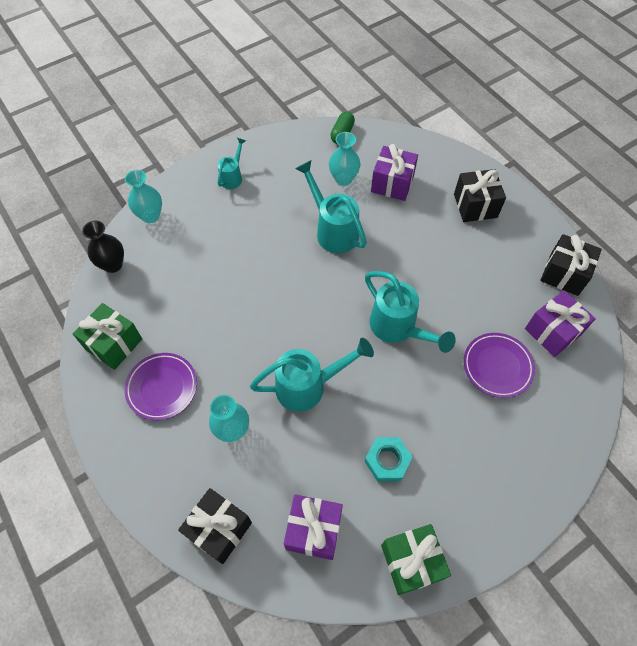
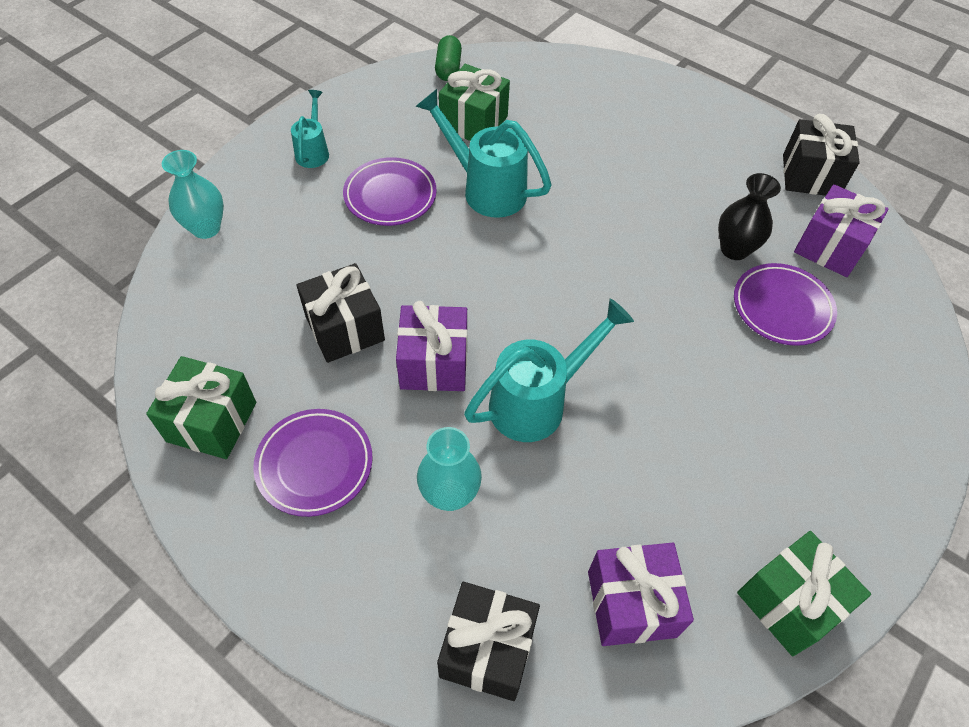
camera: 20 degrees left, 5 degrees down
(113, 265) = (169, 308): black vase -> black vase (734, 249)
(269, 220) = (390, 196): none -> purple plate
(343, 179) = (473, 122): turquoise vase -> green gift
(387, 461) = (693, 472): turquoise nut -> none
(392, 183) = (542, 115): purple gift -> purple gift (434, 363)
(398, 329) = (631, 293): turquoise watering can -> none
(475, 206) = (662, 119): black gift -> black gift (345, 328)

